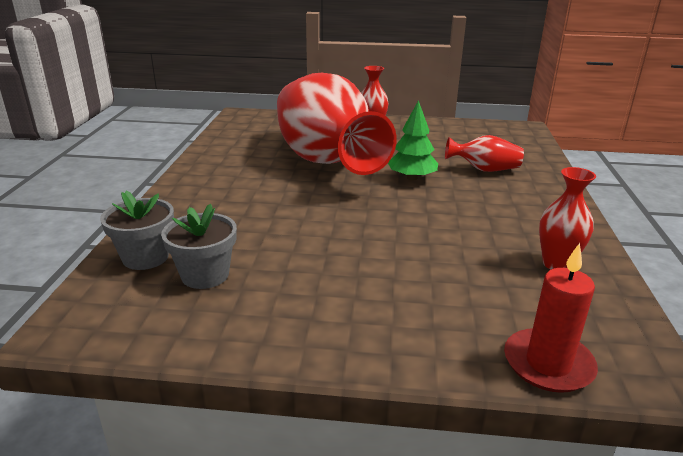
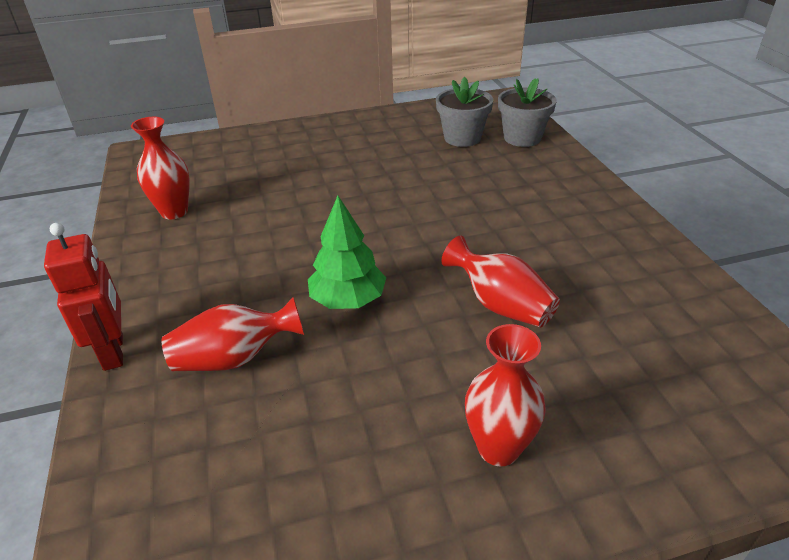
camera: 160 degrees right, 10 degrees up
(325, 160) = (500, 305): red vase -> red vase, size x0.40
(548, 364) = (207, 143): red candle -> none
(559, 184) = (114, 351): none -> red robot

